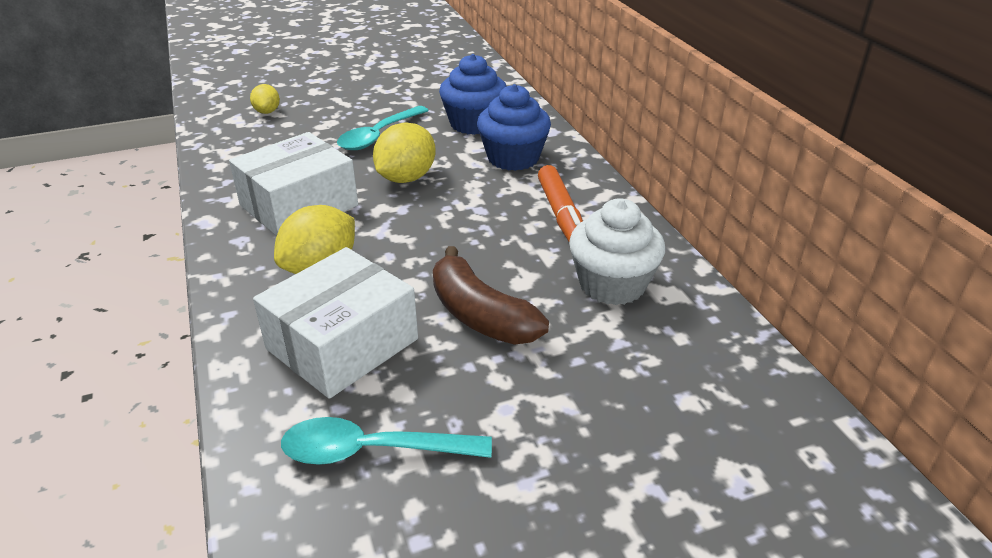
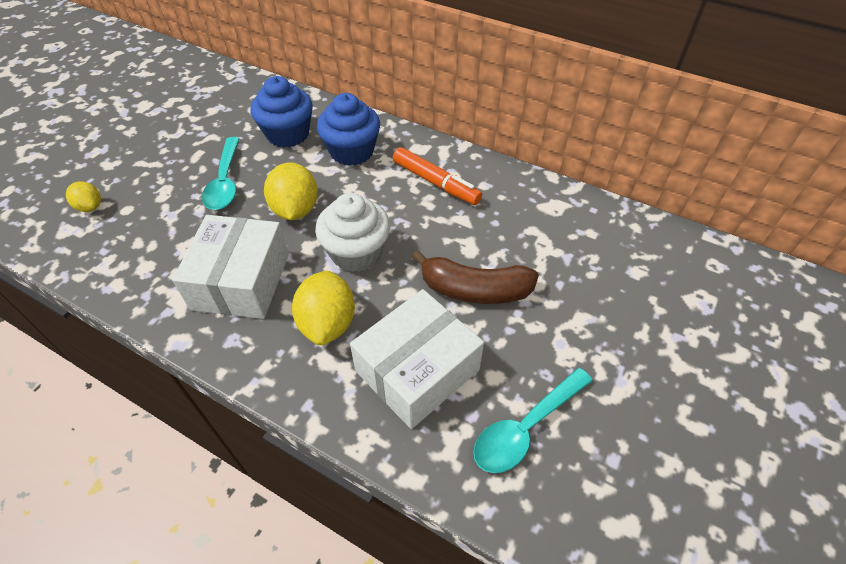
camera: 40 degrees left, 15 degrees up
(342, 344) = (417, 370): white box -> white box turned 45 degrees clockwise
(612, 284) = (521, 219): white cupcake -> white cupcake (356, 252)

